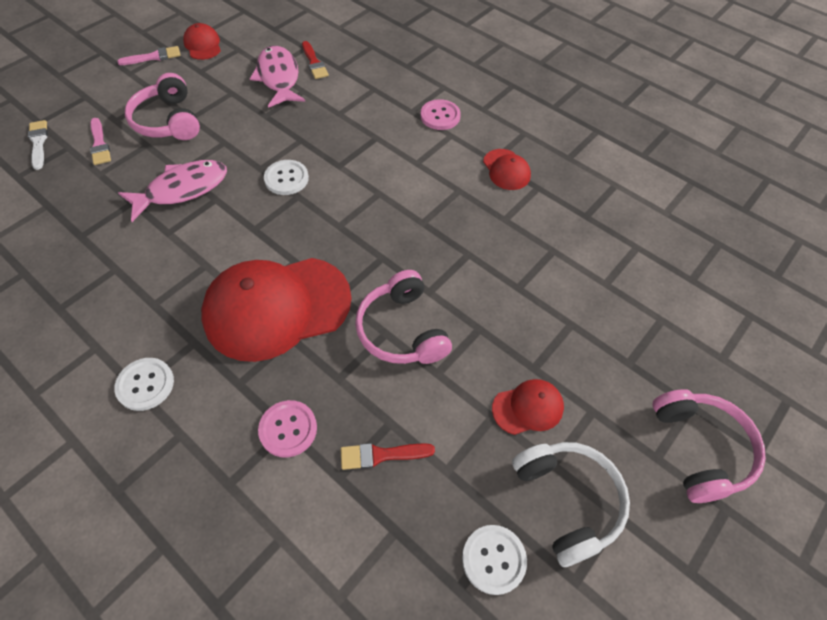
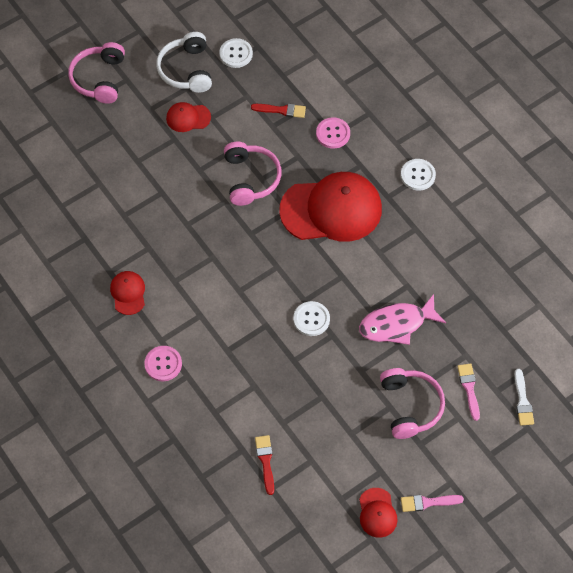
camera: 165 degrees left, 5 degrees up
(278, 78) = (304, 445): pink fish -> none

